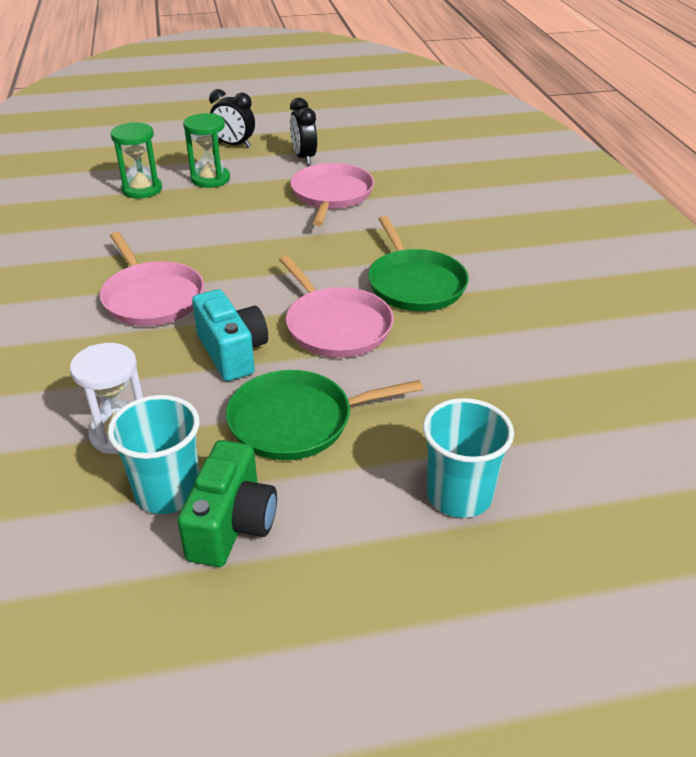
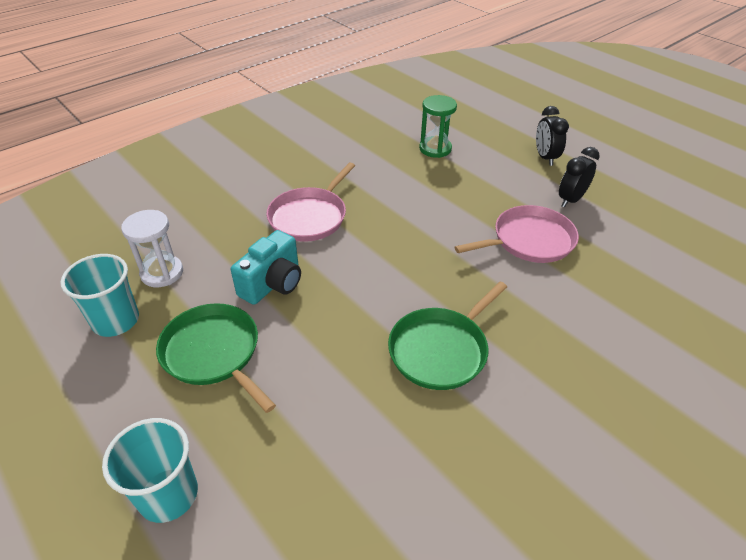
camera: 60 degrees right, 5 degrees up
(210, 179) = (482, 170): green hourglass -> none
(232, 525) = (94, 367): green camera -> none
(336, 326) = (342, 324): pink pan -> none

